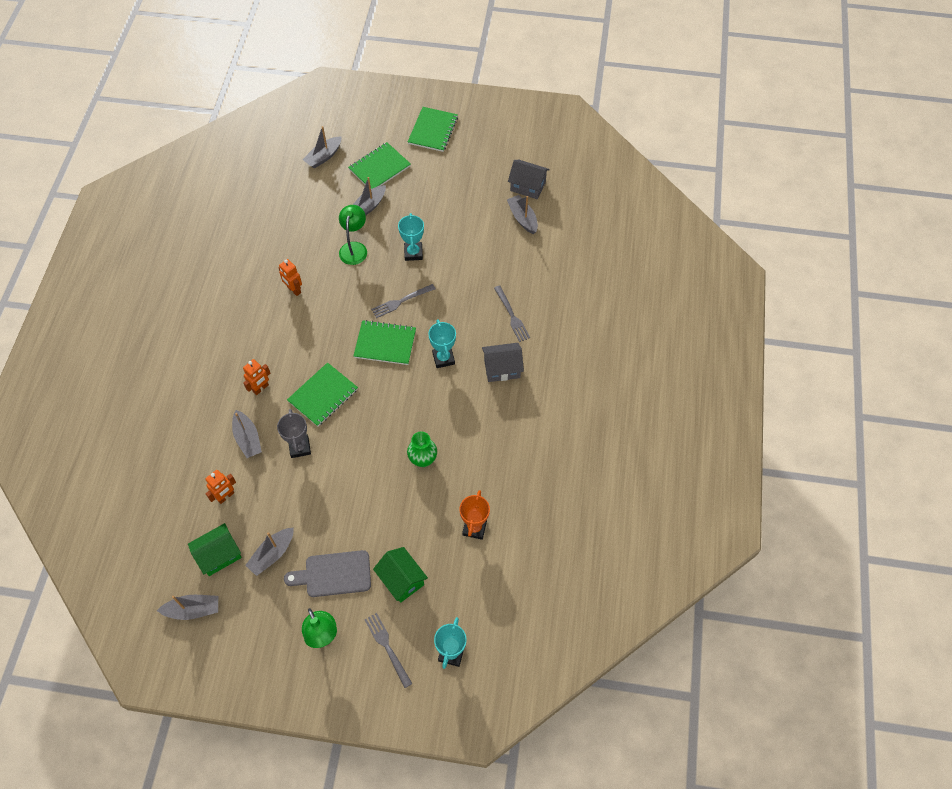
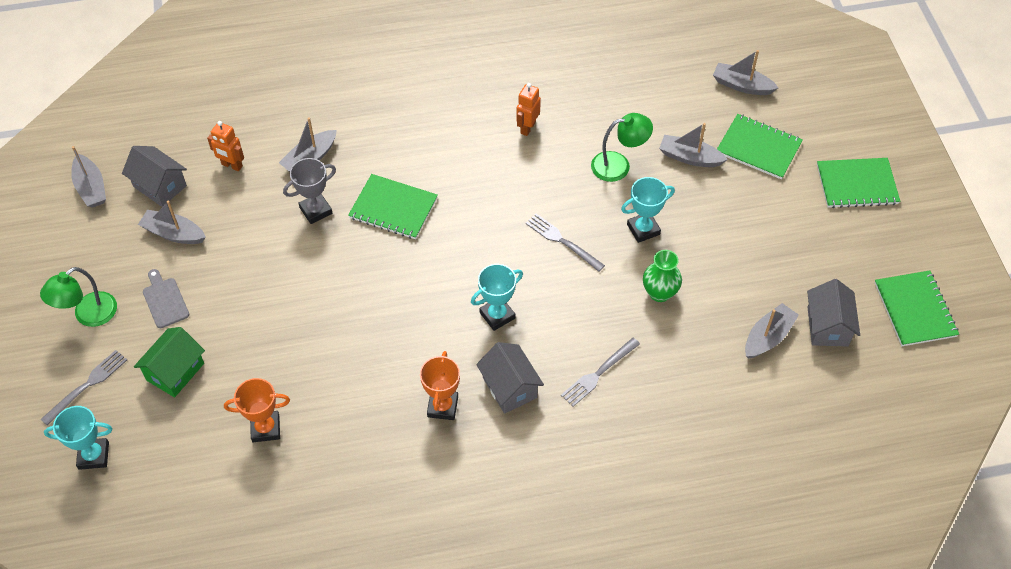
camera: 70 degrees right, 5 degrees down
(219, 555) = (160, 186): green house -> grey house
(261, 388) = (379, 146): orange robot -> none
(334, 574) = (165, 300): grey cutting board -> grey cutting board, size x0.66
(385, 343) = (492, 245): green notebook -> green notebook (915, 309)
(423, 459) = (342, 341): green vase -> green vase (659, 293)
(501, 412) = (442, 406): none -> orange trophy

